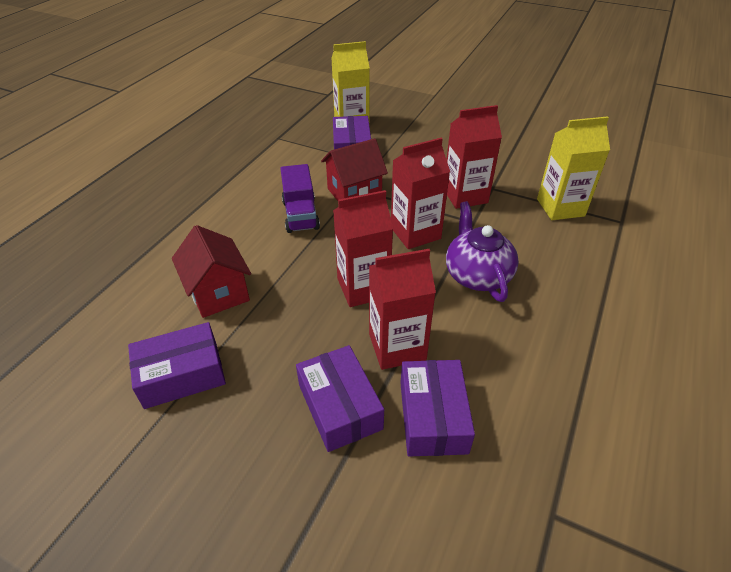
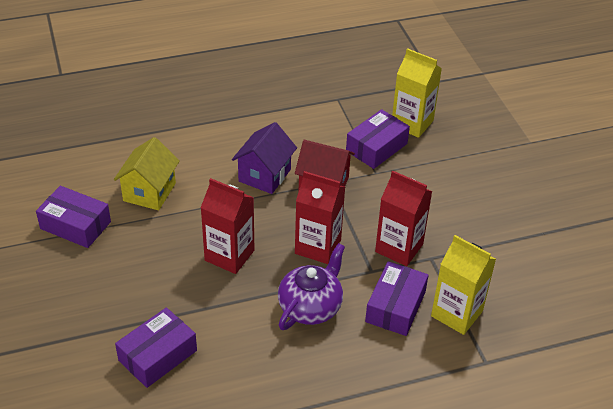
camera: 45 degrees right, 0 degrees up
(218, 293) = (149, 192): red house -> yellow house
(300, 215) = (264, 175): purple truck -> purple house
(339, 406) = (122, 308): purple box -> purple box (395, 306)
(397, 347) = (195, 305): red carton -> none

